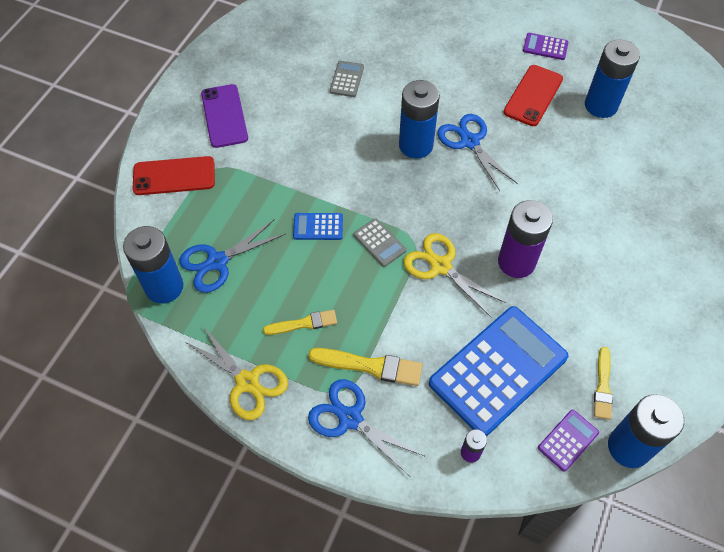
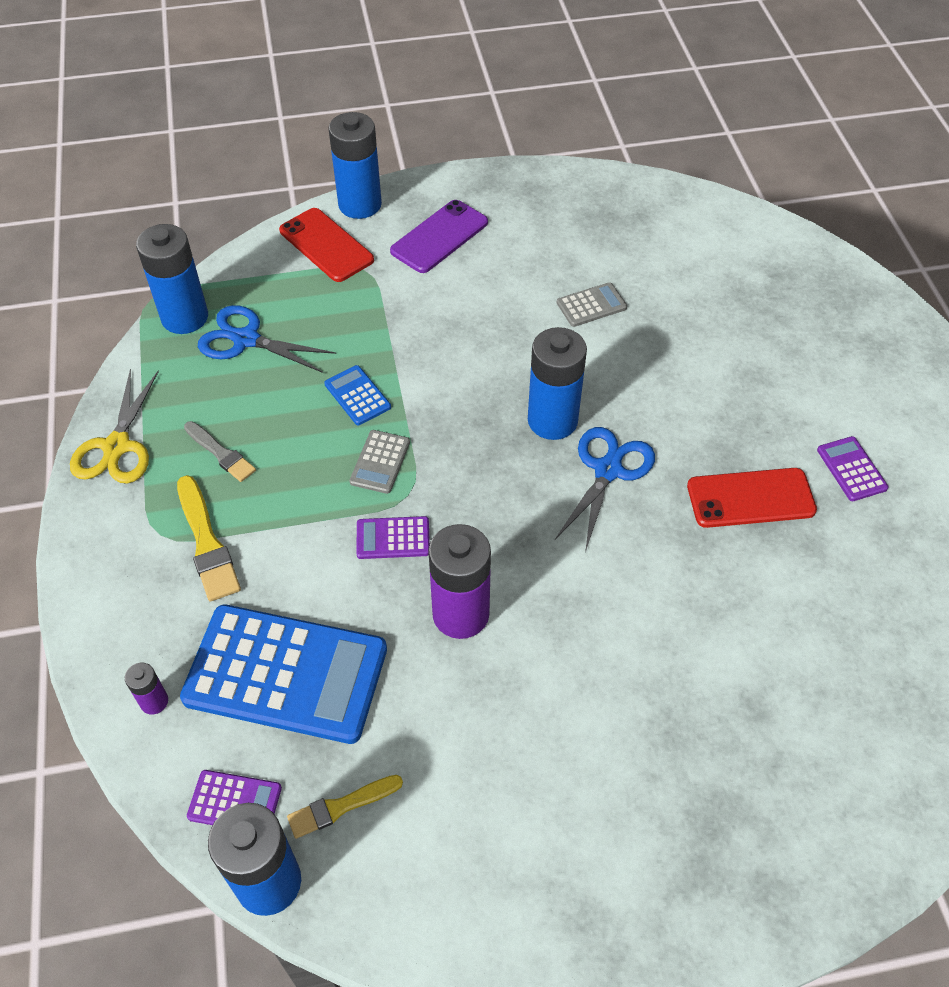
camera: 55 degrees right, 5 degrees down
(303, 323) = (221, 453): yellow brush -> grey brush
(350, 418) = (128, 560): blue scissors -> none
(440, 266) = (393, 538): yellow scissors -> purple calculator
(600, 105) = (811, 584): blue battery -> blue battery (360, 205)

